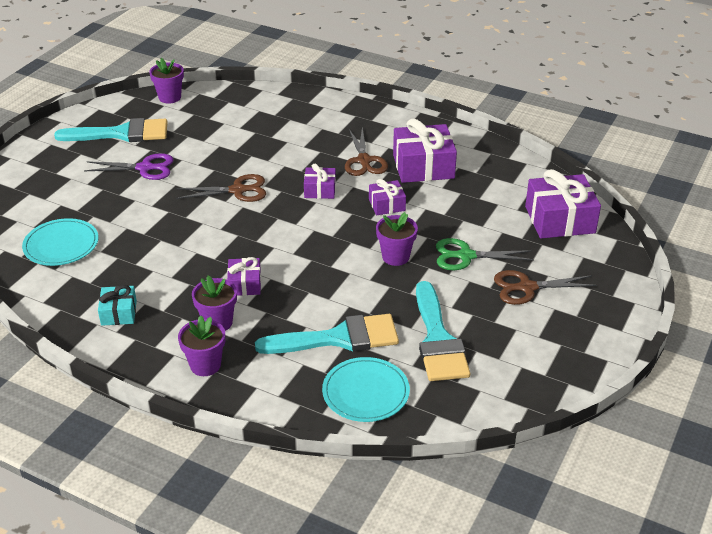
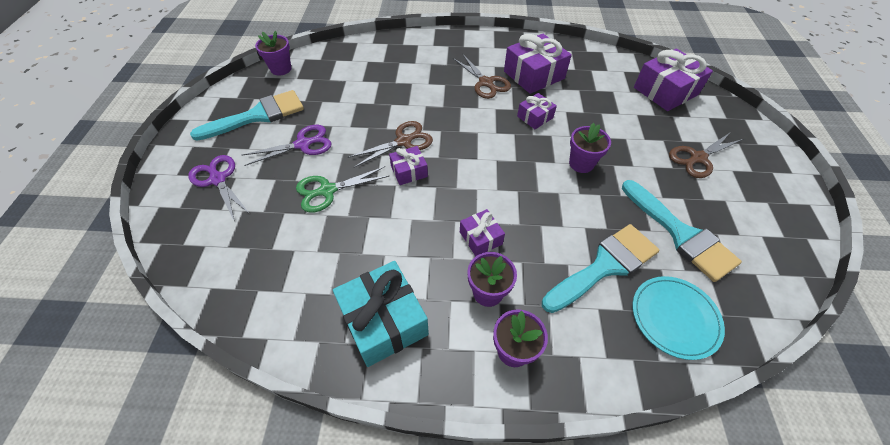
camera: 25 degrees left, 15 degrees up
(56, 176) = (218, 179): none -> purple scissors
(61, 245) = (271, 258): turquoise plate -> none
(119, 313) = (384, 321): turquoise gift -> turquoise gift, size x1.85
(320, 190) = (472, 120): purple gift -> purple gift (409, 171)
(465, 256) = (631, 144): green scissors -> green scissors (327, 191)

